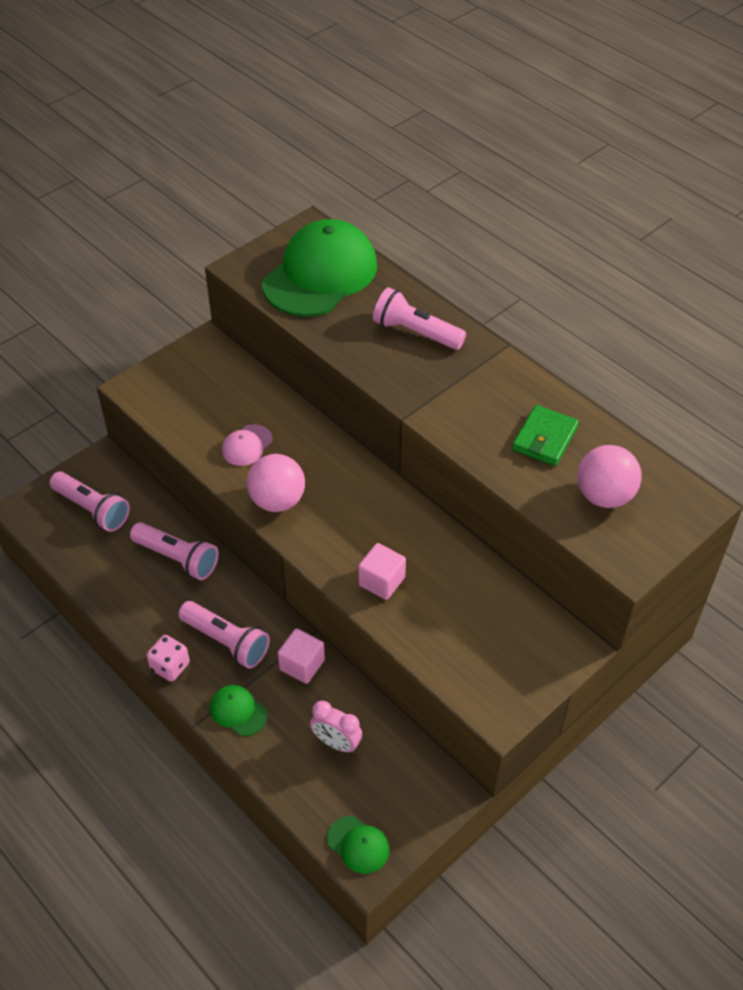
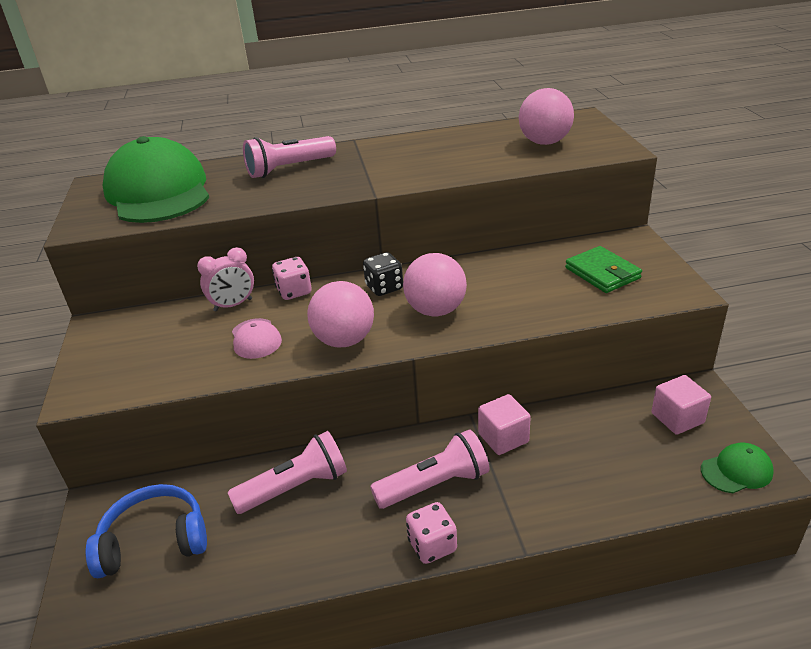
camera: 55 degrees left, 15 degrees down
(92, 509) = (154, 541): pink flashlight -> blue headphones
(238, 711) = (529, 506): green cap -> none
(321, 433) = (294, 291): none -> pink dice
(336, 743) = (610, 445): pink clock -> pink clock (233, 305)
(353, 541) = (436, 310): none -> pink ball
(364, 489) = (384, 287): none -> black dice
(381, 581) = (495, 308): pink cube -> pink cube (677, 418)
(544, 438) = (465, 149): green wallet -> green wallet (602, 273)

